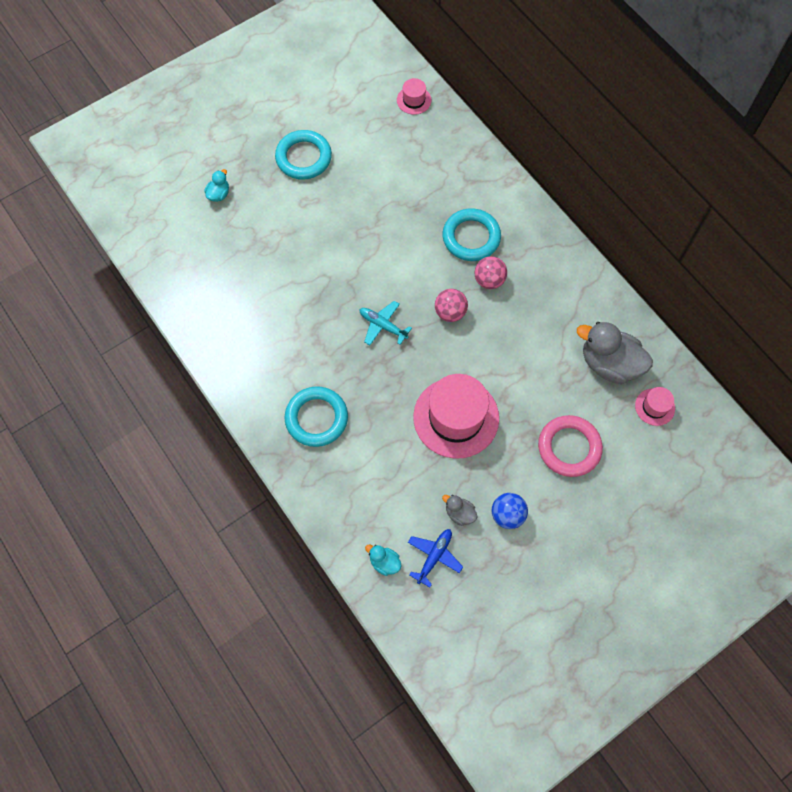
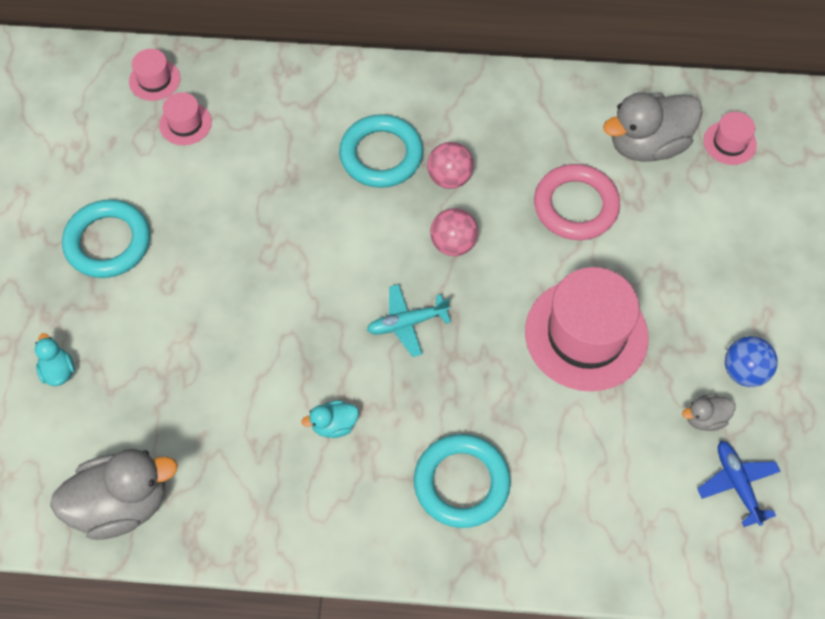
camera: 50 degrees left, 5 degrees down
(177, 276) = (122, 504): none -> grey duck
(384, 562) = (704, 544): turquoise duck -> turquoise duck (334, 425)
(402, 134) = (185, 123): none -> pink hat
(569, 447) = (712, 253): pink ring -> pink ring (575, 206)

